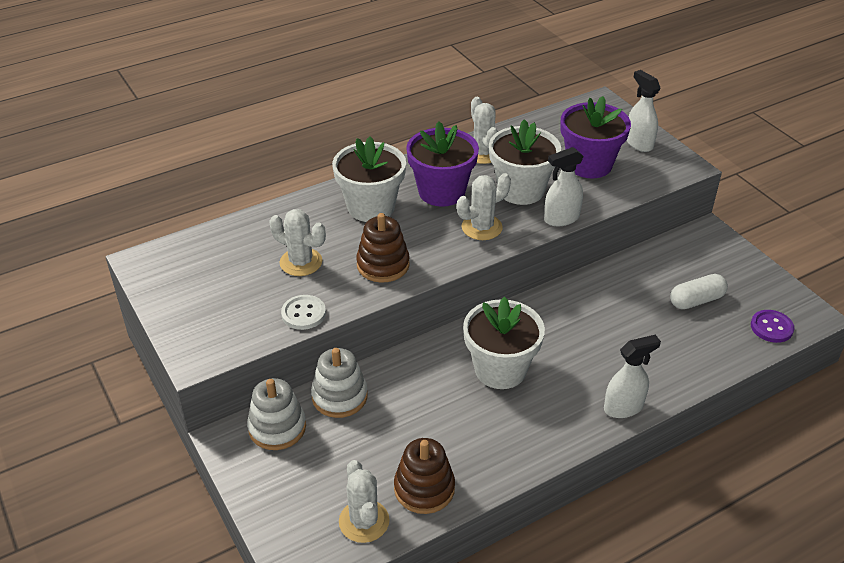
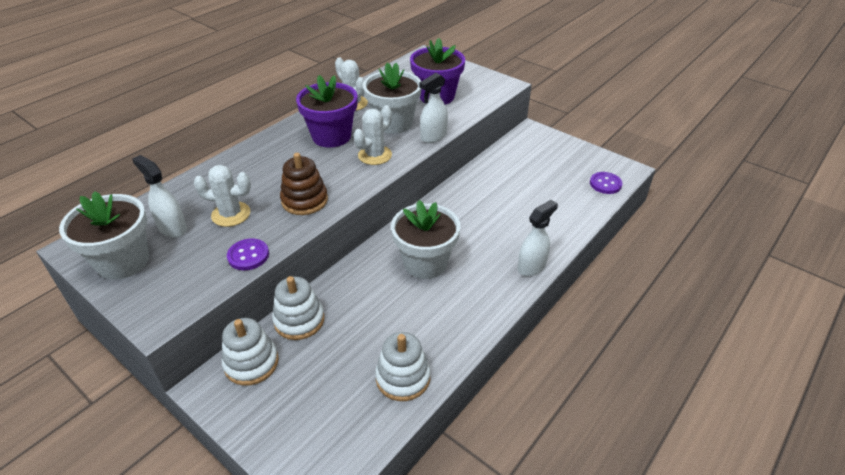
camera: 20 degrees left, 0 degrees up
(303, 313) = (248, 255): white button -> purple button
(364, 521) = (361, 423): white cactus -> none
(371, 207) = (277, 159): white flower pot -> white flower pot (123, 261)
(424, 488) = (403, 378): brown stacking toy -> white stacking toy
(638, 143) = (465, 76): white spray bottle -> white spray bottle (172, 228)
(696, 300) = (546, 178): white capsule -> none

